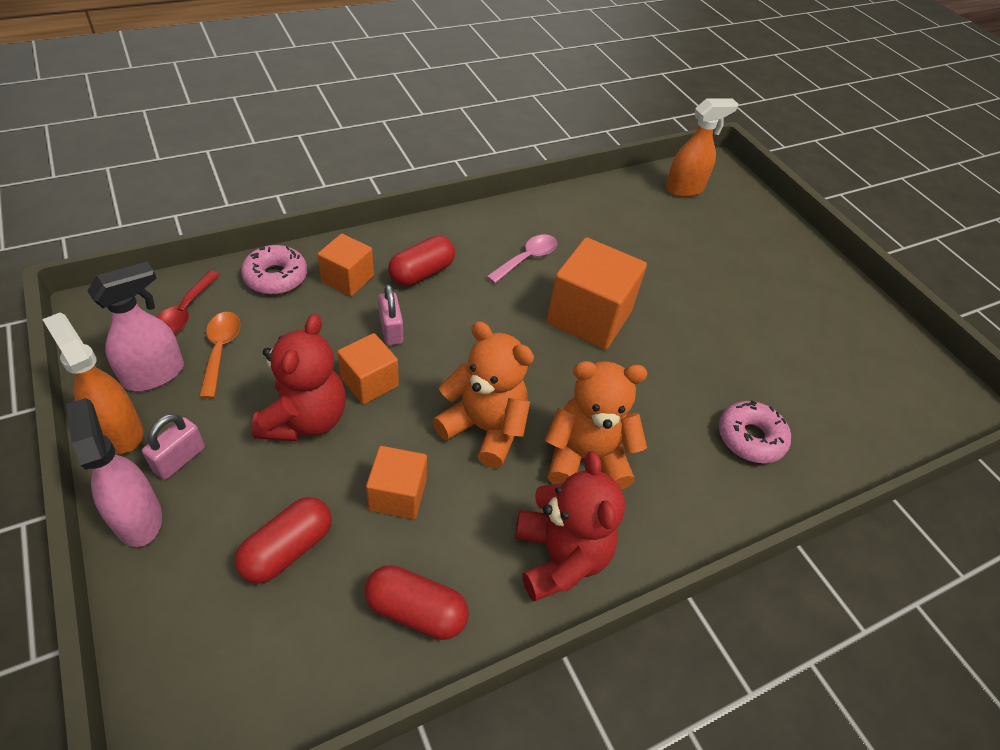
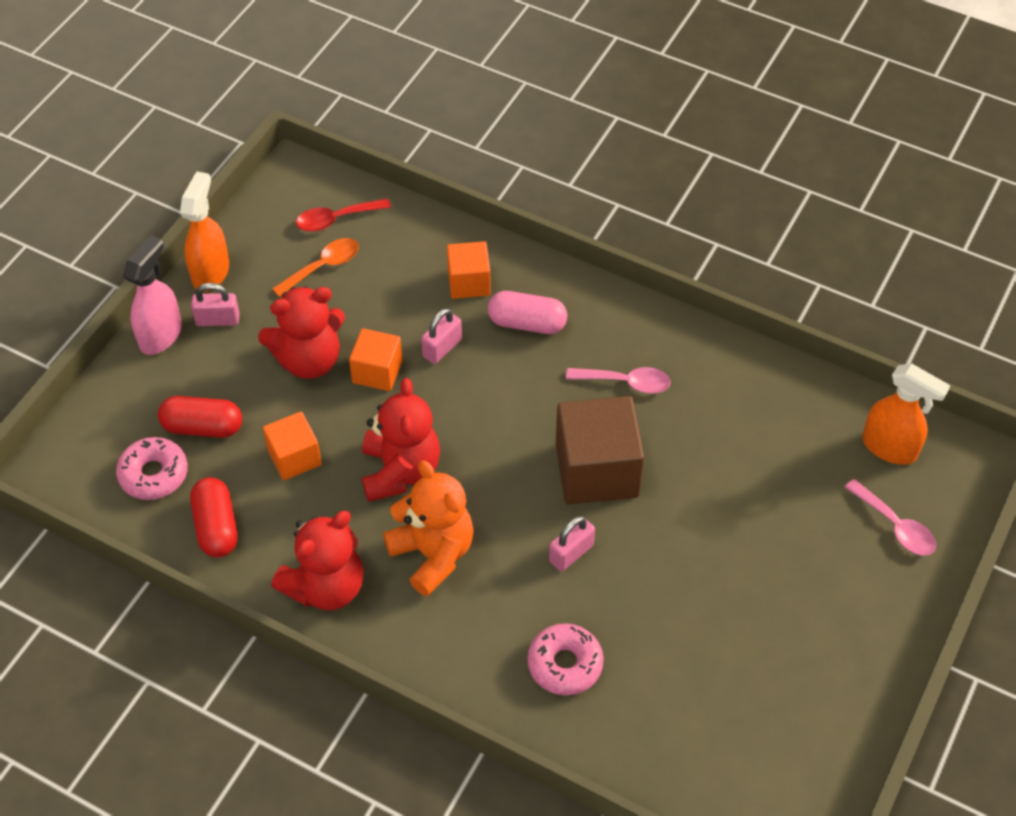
camera: 60 degrees right, 5 degrees up
(155, 374) = (269, 251): pink spray bottle -> none
(276, 277) = (424, 239): pink donut -> pink donut (154, 474)
(422, 273) = (527, 323): red capsule -> pink capsule
(484, 428) = (400, 471): orange teddy bear -> red teddy bear
(589, 317) = (597, 470): orange cube -> brown cube
(651, 374) = (571, 553): none -> pink padlock
(744, 220) = (895, 526): none -> pink spoon

